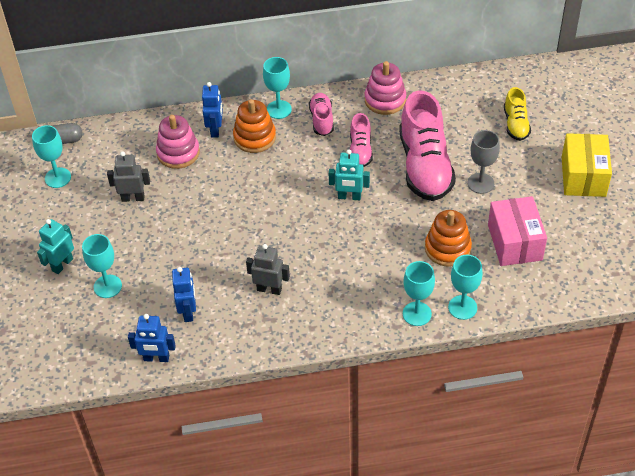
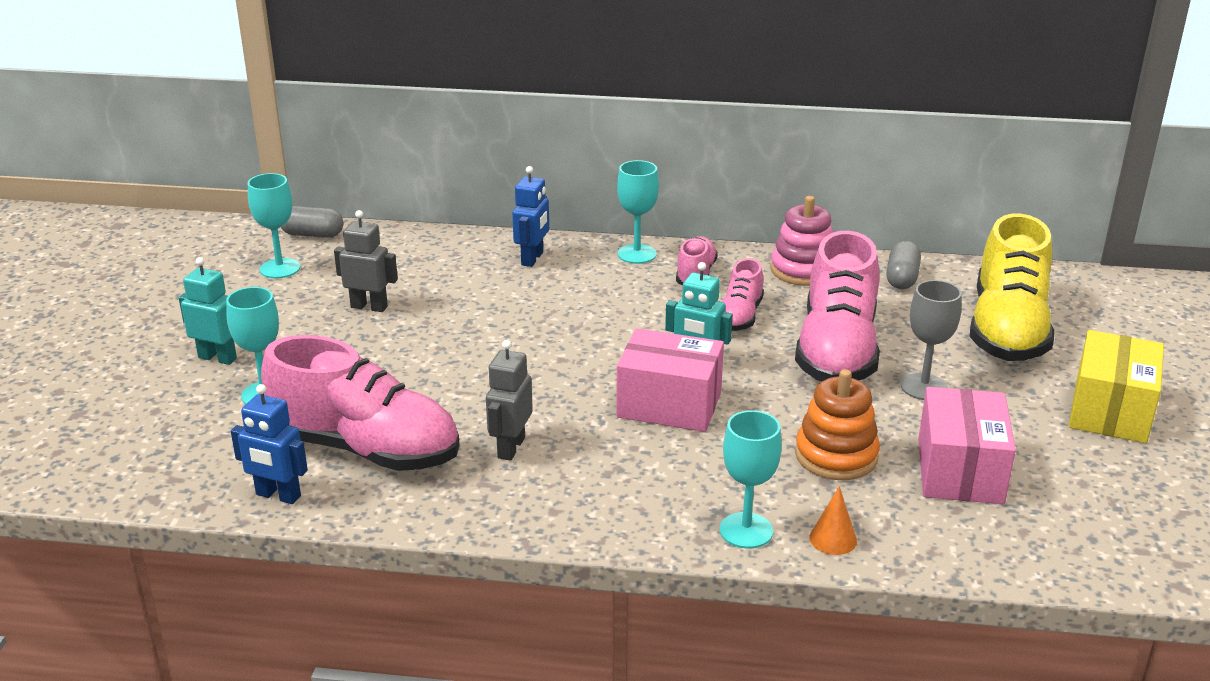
camera: 15 degrees right, 20 degrees down
(62, 264) = (218, 358): turquoise robot -> turquoise robot turned 60 degrees clockwise
(178, 153) = (464, 273): pink stacking toy -> none
(188, 312) = (366, 449): blue robot -> pink shoe
(254, 137) = (585, 276): orange stacking toy -> none
(269, 289) = (510, 448): grey robot -> grey robot turned 105 degrees counterclockwise
(345, 233) = (669, 405): none -> pink box
(445, 93) = (901, 278): none -> grey capsule
(462, 307) = (833, 539): turquoise goblet -> orange cone
(515, 124) = (1007, 330): yellow shoe -> yellow shoe, size x1.98

